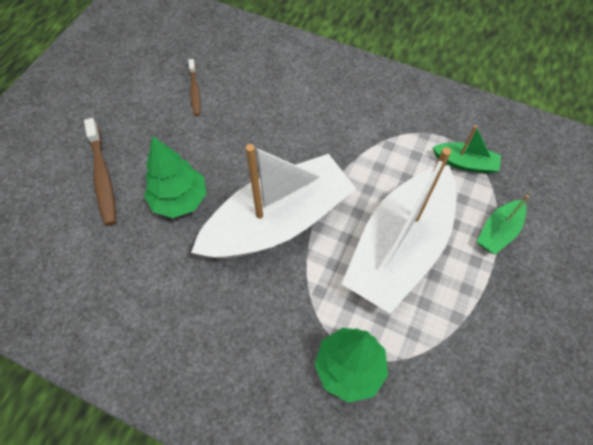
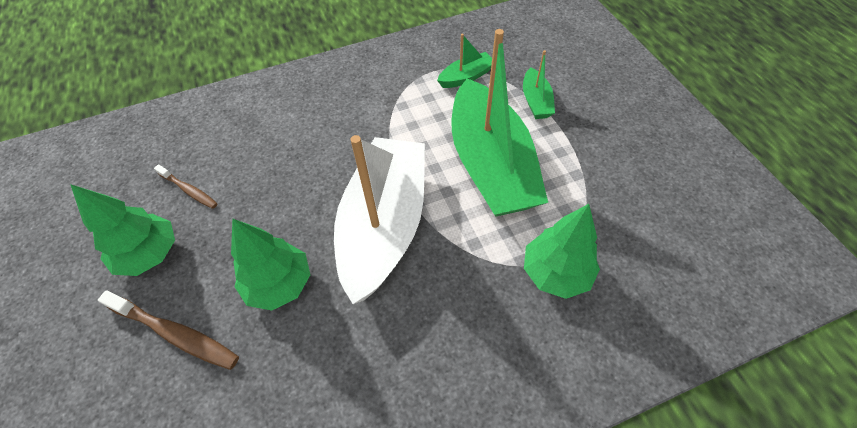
camera: 45 degrees left, 5 degrees down
(136, 115) = (150, 254): none -> green tree
(399, 248) = (491, 165): white boat -> green boat

